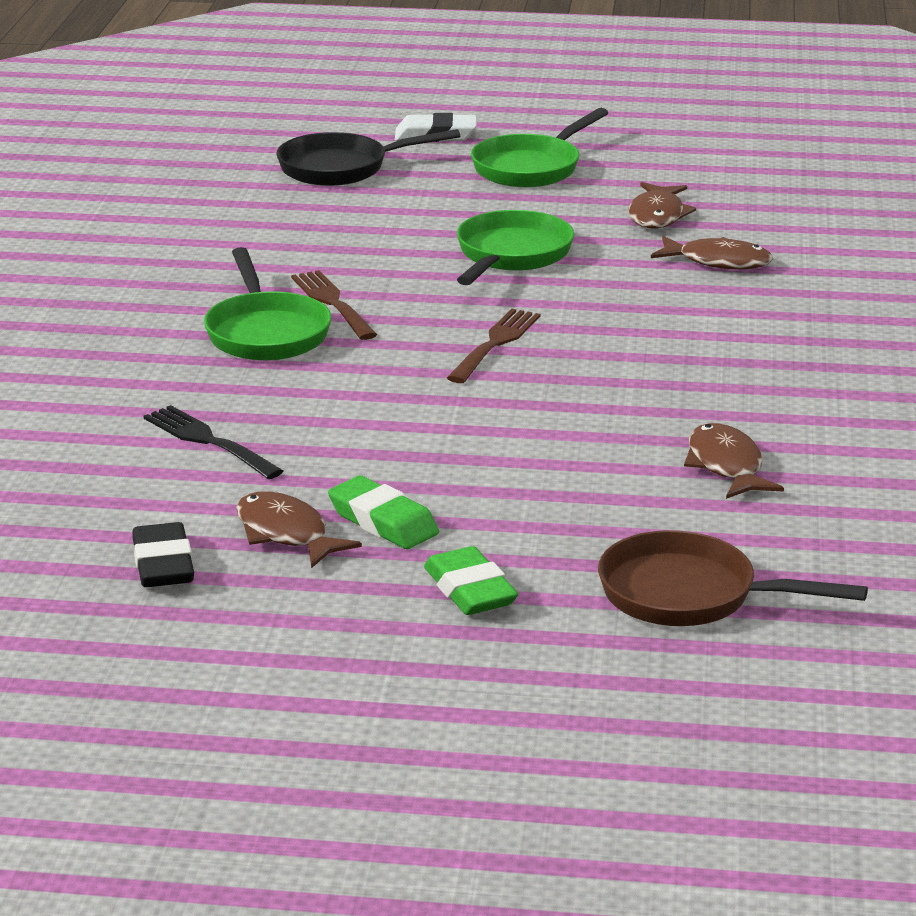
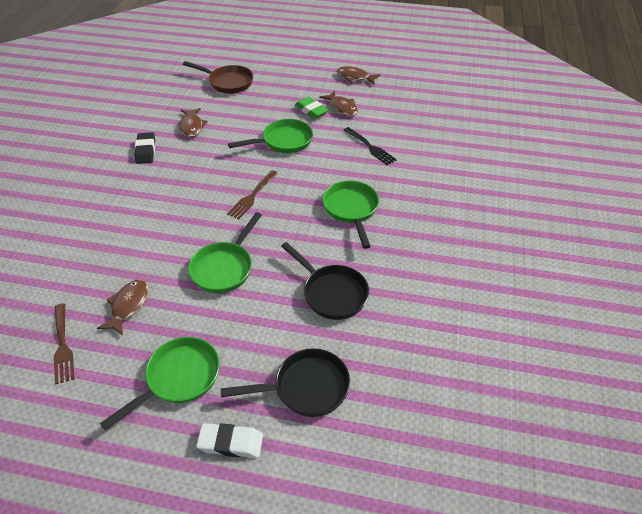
camera: 175 degrees left, 20 degrees up
(163, 564) = (379, 99): black eraser -> black eraser (146, 151)
(306, 239) = (331, 293): none -> black pan
(333, 303) = (320, 230): brown fork -> brown fork (62, 345)
(450, 443) = (283, 141): none -> green pan
(470, 590) = (289, 87): green eraser -> none
(718, 262) = (122, 254): brown fish -> brown fish (354, 77)

